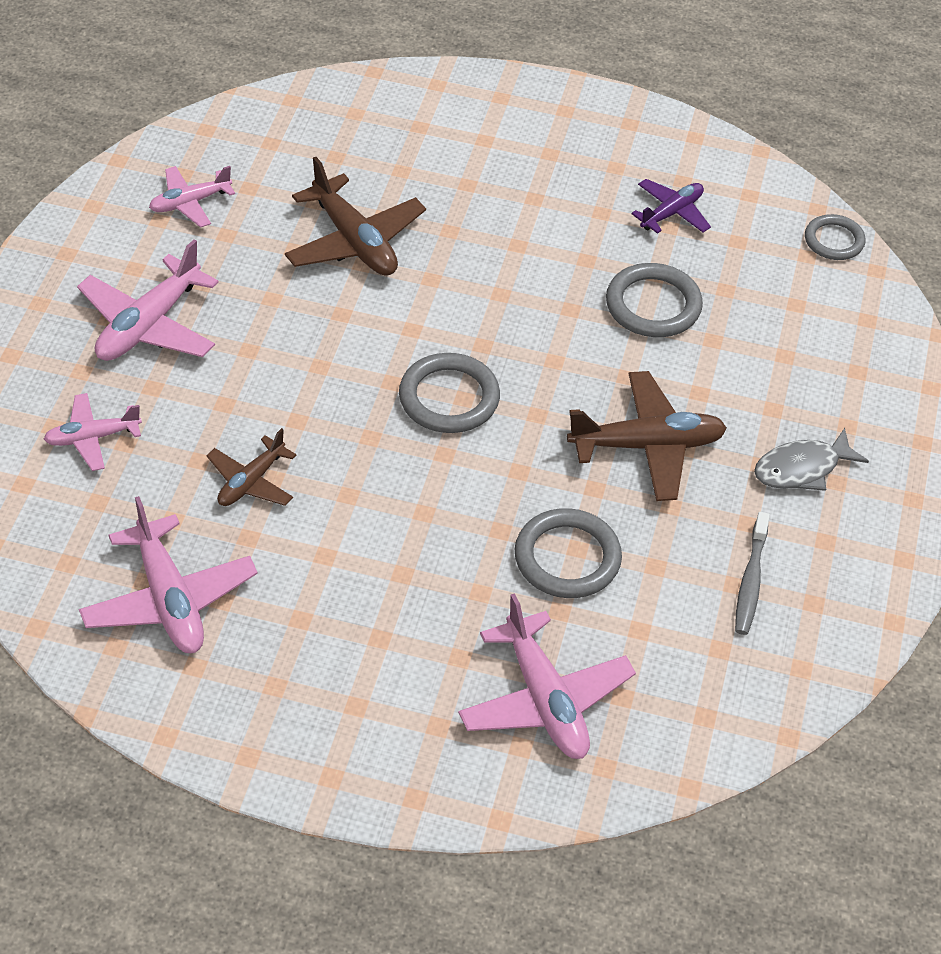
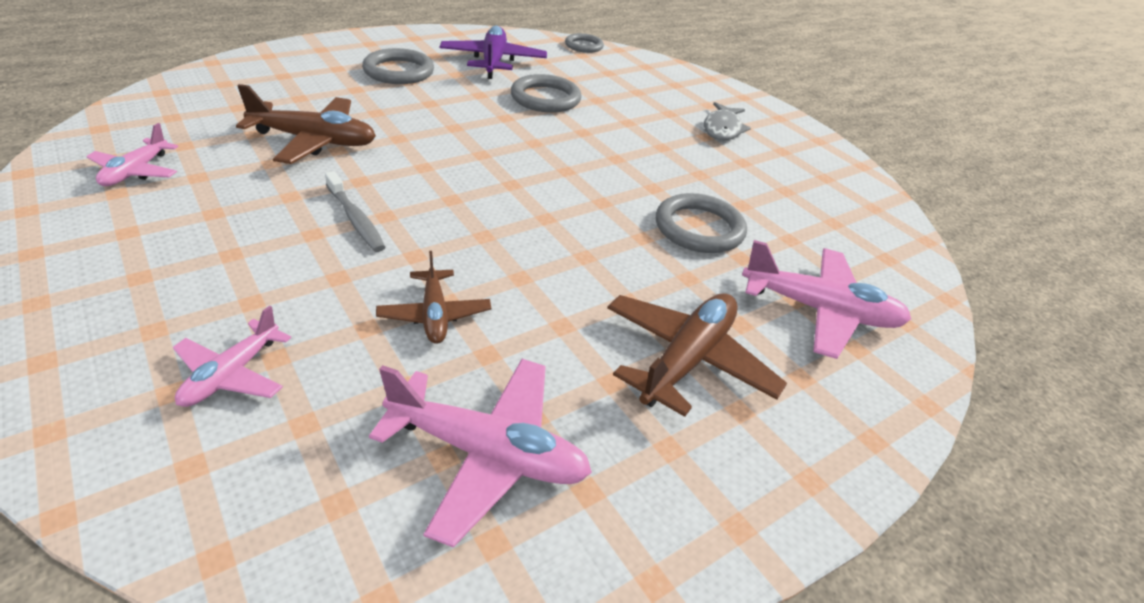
camera: 50 degrees left, 10 degrees down
(148, 325) = (191, 261): pink plane -> none
(449, 398) = (502, 188): grey ring -> grey ring (399, 71)
(647, 446) = (644, 155): brown plane -> brown plane (687, 360)
(671, 213) = (493, 62): purple plane -> purple plane, size x1.66
(750, 581) = (789, 185): grey toothbrush -> grey toothbrush (355, 219)

